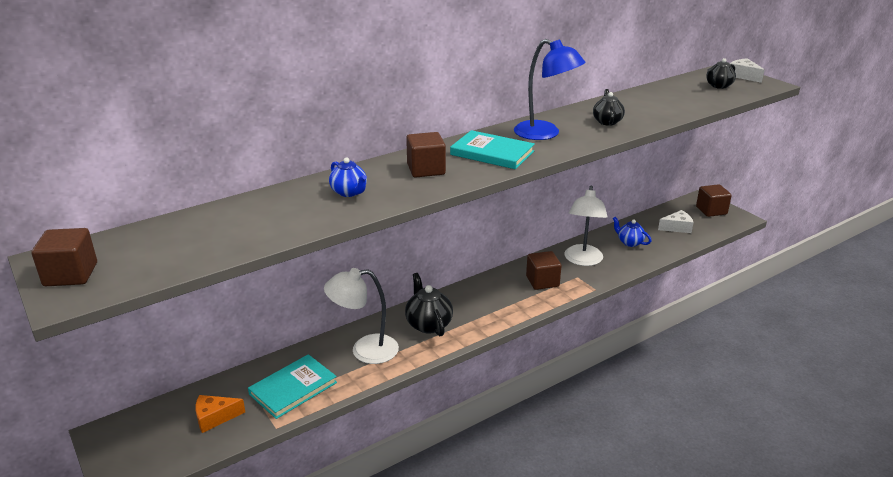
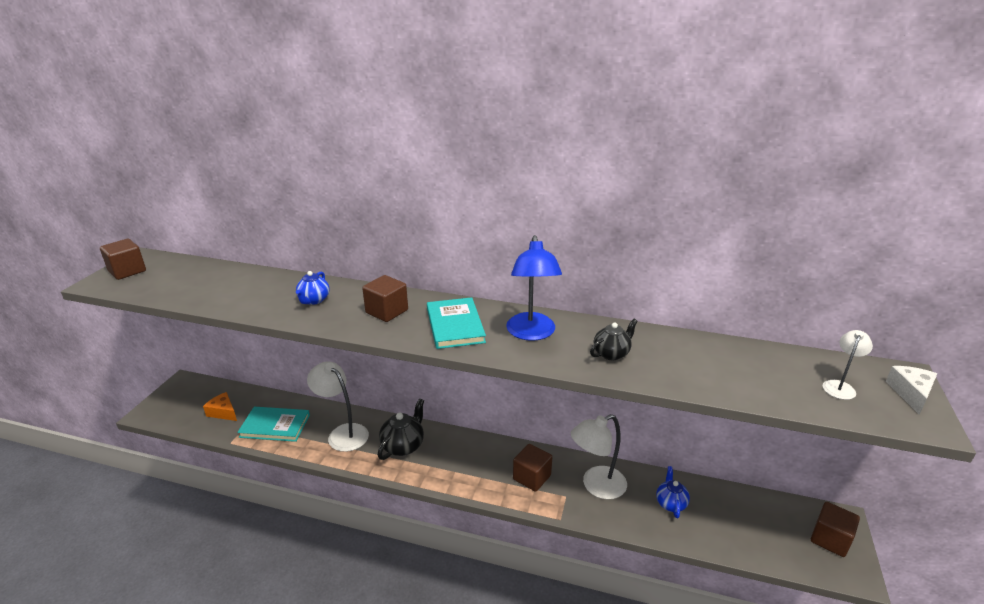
camera: 50 degrees right, 0 degrees up
(677, 227) = (751, 527): white cheese -> none
(718, 86) = (840, 386): black teapot -> white lamp

